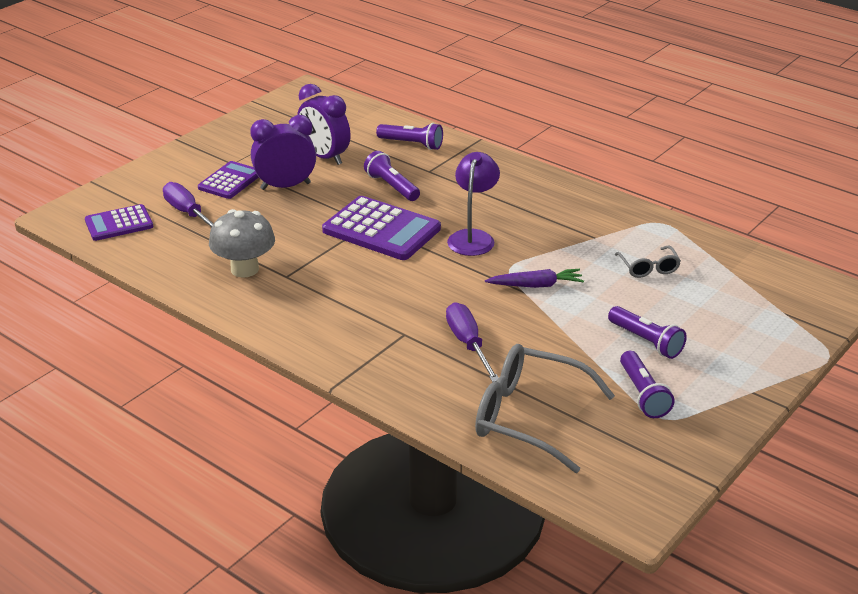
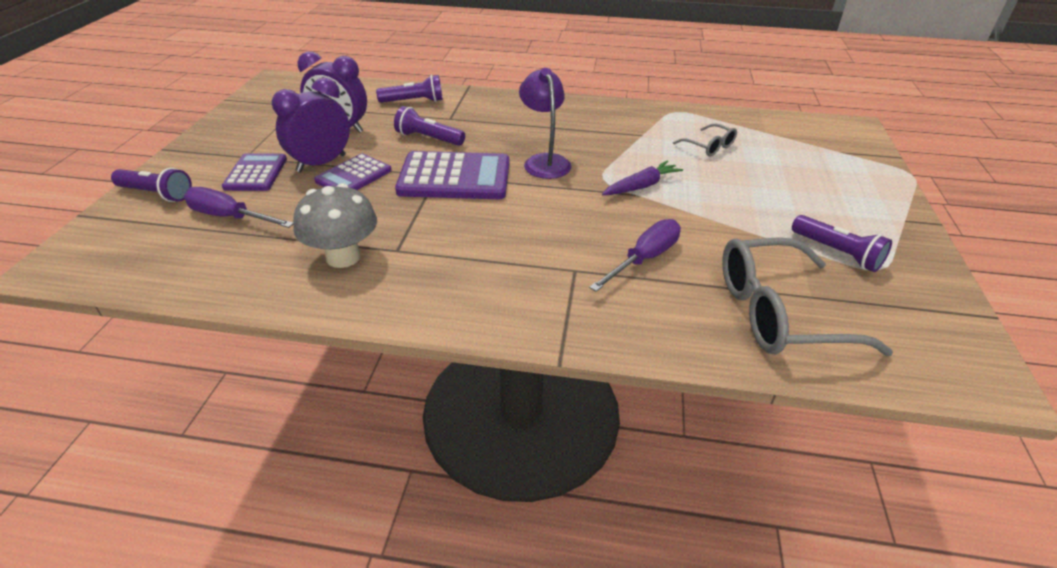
camera: 30 degrees left, 5 degrees up
(119, 224) = (146, 252): purple calculator -> purple calculator (353, 176)
(468, 344) = (644, 259): purple screwdriver -> purple screwdriver turned 90 degrees clockwise
(646, 341) = (780, 205): purple flashlight -> purple flashlight (156, 194)

